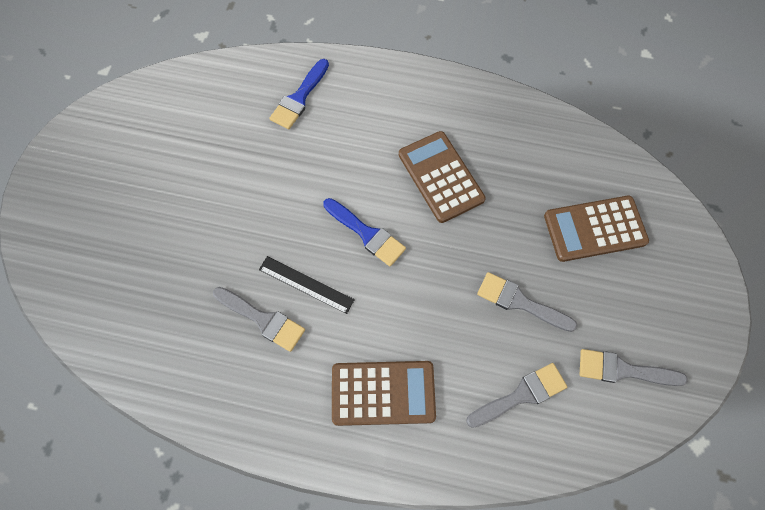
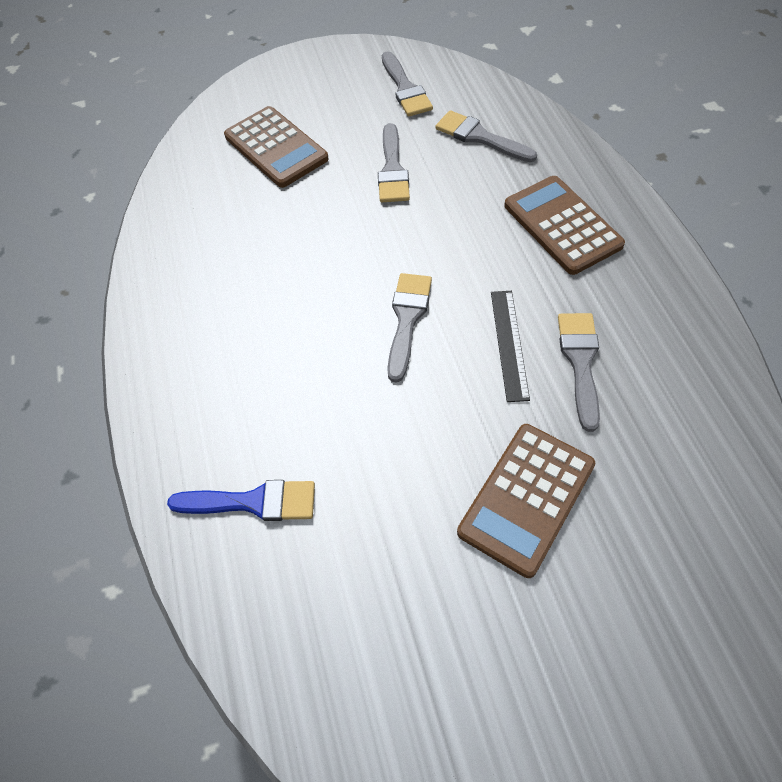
camera: 115 degrees left, 10 degrees down
(367, 234) = (407, 319): blue brush -> grey brush
(440, 177) = (289, 287): brown calculator -> brown calculator (526, 498)

